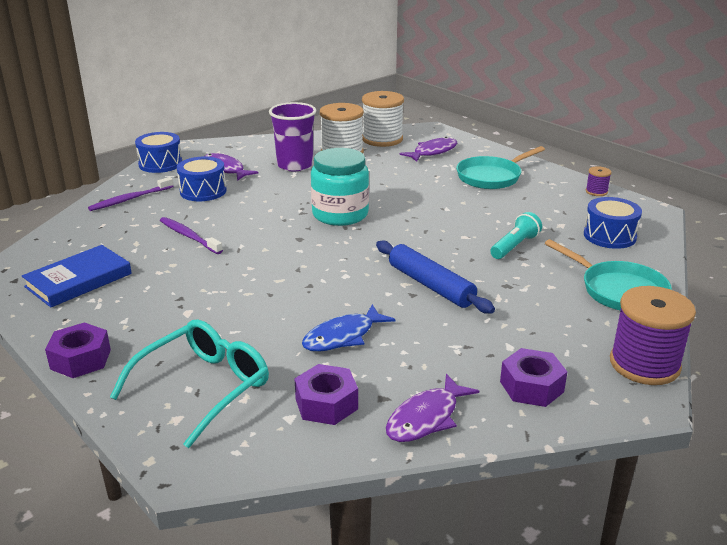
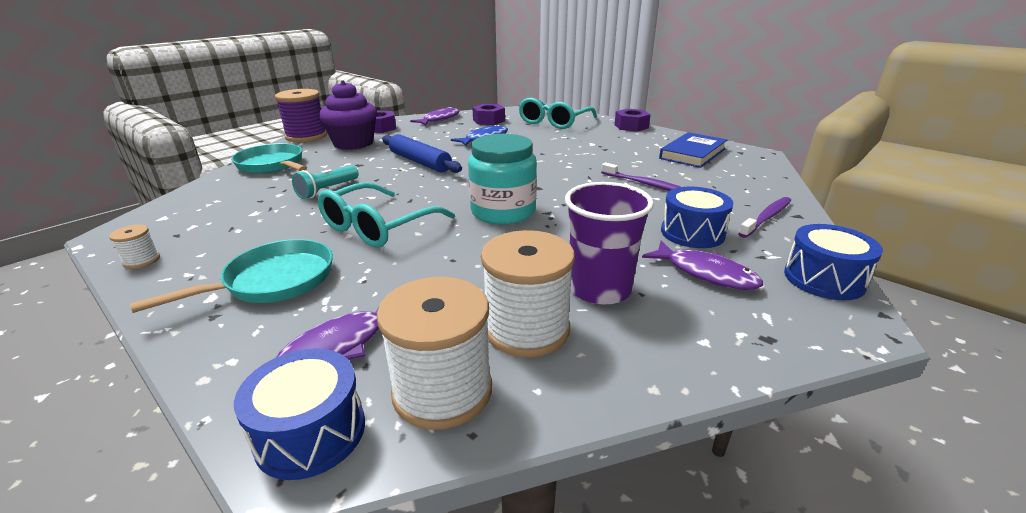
camera: 175 degrees right, 0 degrees up
(443, 207) = (378, 227): none -> turquoise glasses
(546, 335) = (353, 143): none -> purple cupcake
(596, 192) = (142, 261): purple spool -> white spool
(609, 236) = (216, 203): blue drum -> blue drum (310, 433)

